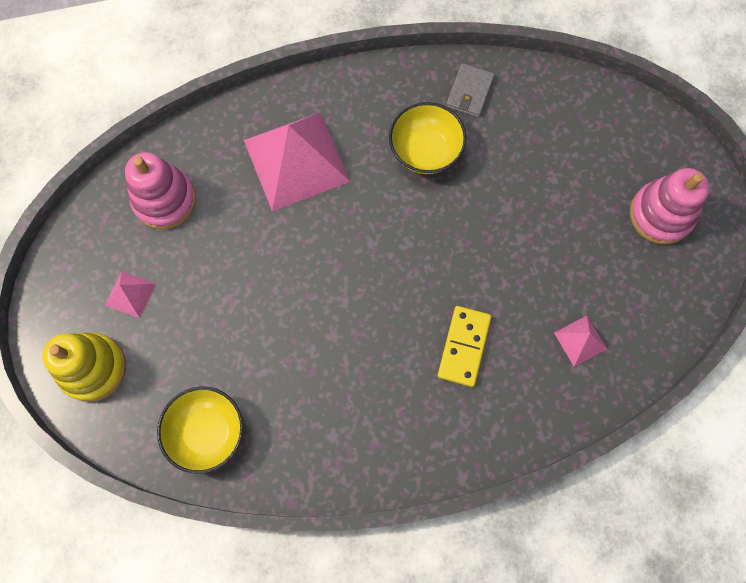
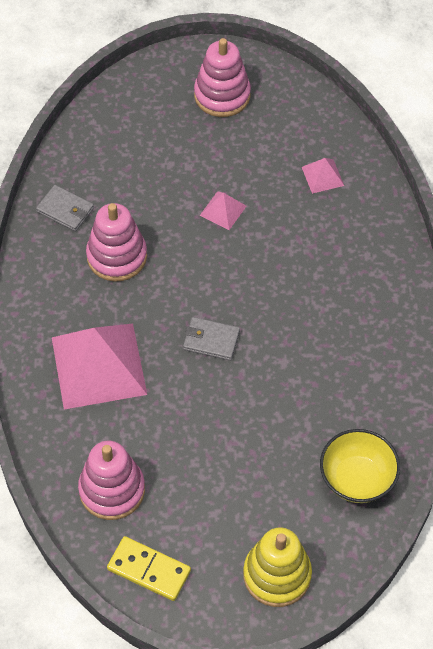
camera: 80 degrees left, 15 degrees down
(130, 294) = (207, 532): pink pyramid -> pink pyramid (223, 210)
(344, 260) = (211, 340): none -> grey wallet
(425, 151) = (117, 256): yellow bowl -> pink stacking toy
(464, 347) = (312, 261): yellow domino -> yellow domino (149, 570)

